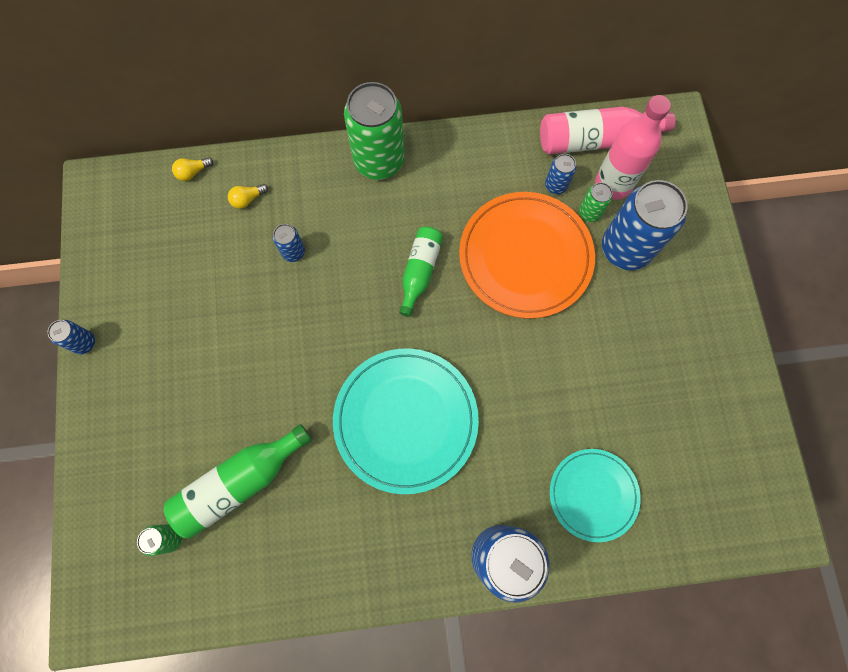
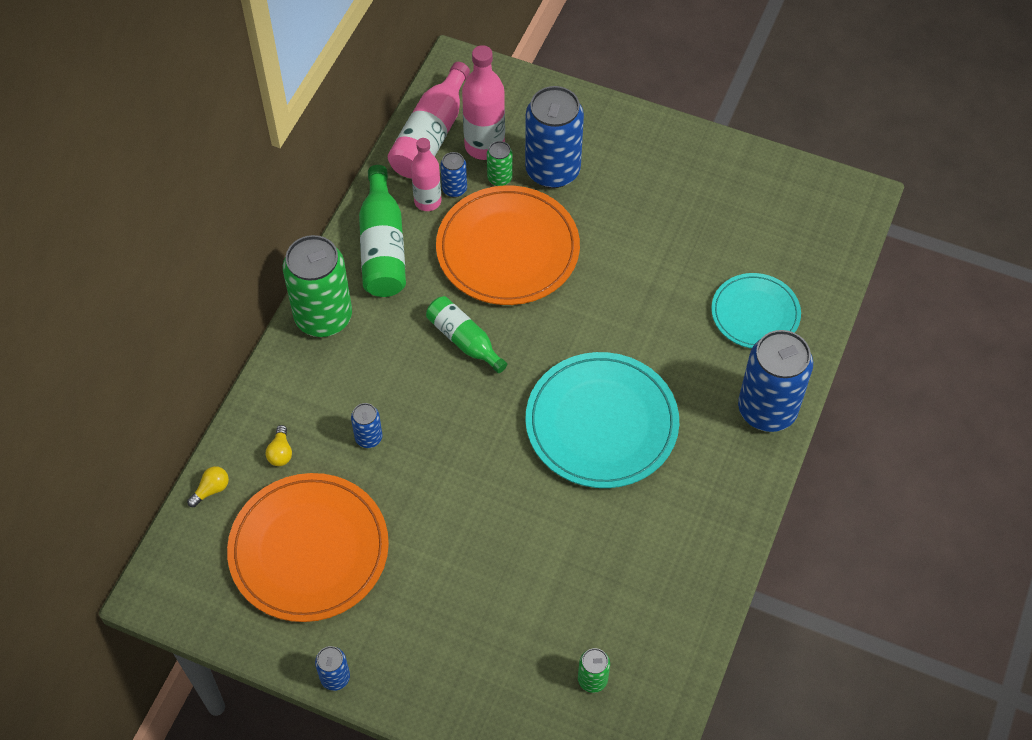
camera: 60 degrees left, 15 degrees down
(178, 265) = (309, 550): none -> orange plate
(193, 172) = (211, 490): yellow light bulb -> yellow light bulb turned 135 degrees counterclockwise
(240, 482) = (575, 592): green bottle -> green bottle (383, 247)
(531, 173) = (427, 201): none -> pink bottle

